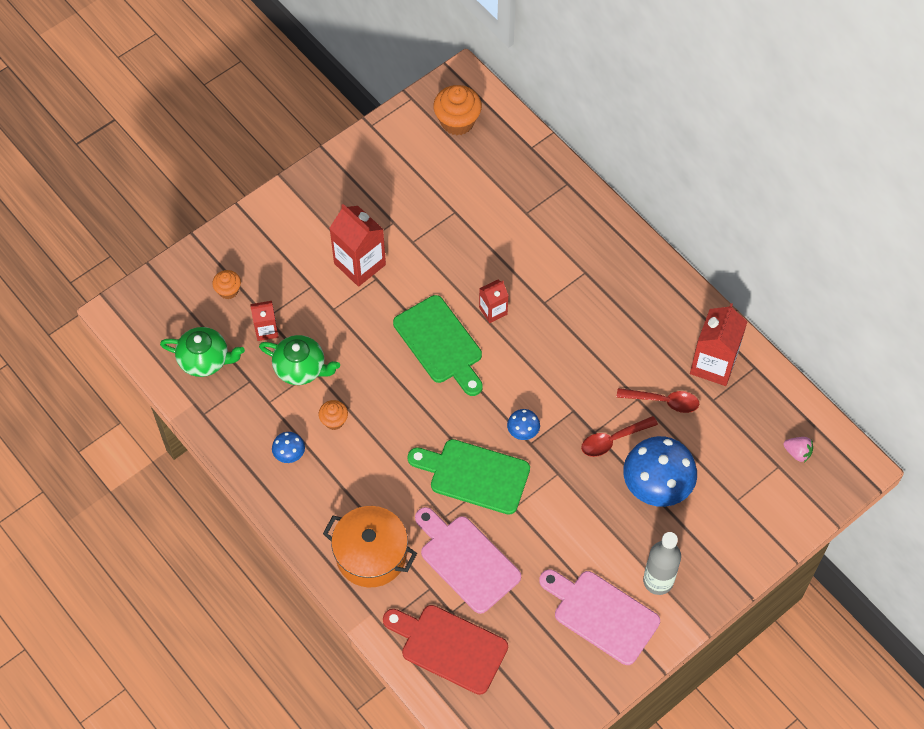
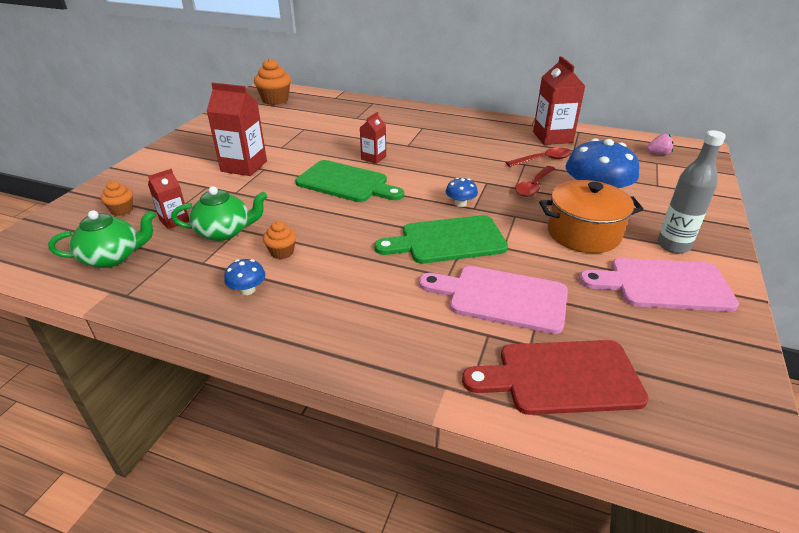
camera: 30 degrees left, 25 degrees down
(371, 555) = (400, 334): orange pot -> orange pot (583, 233)

